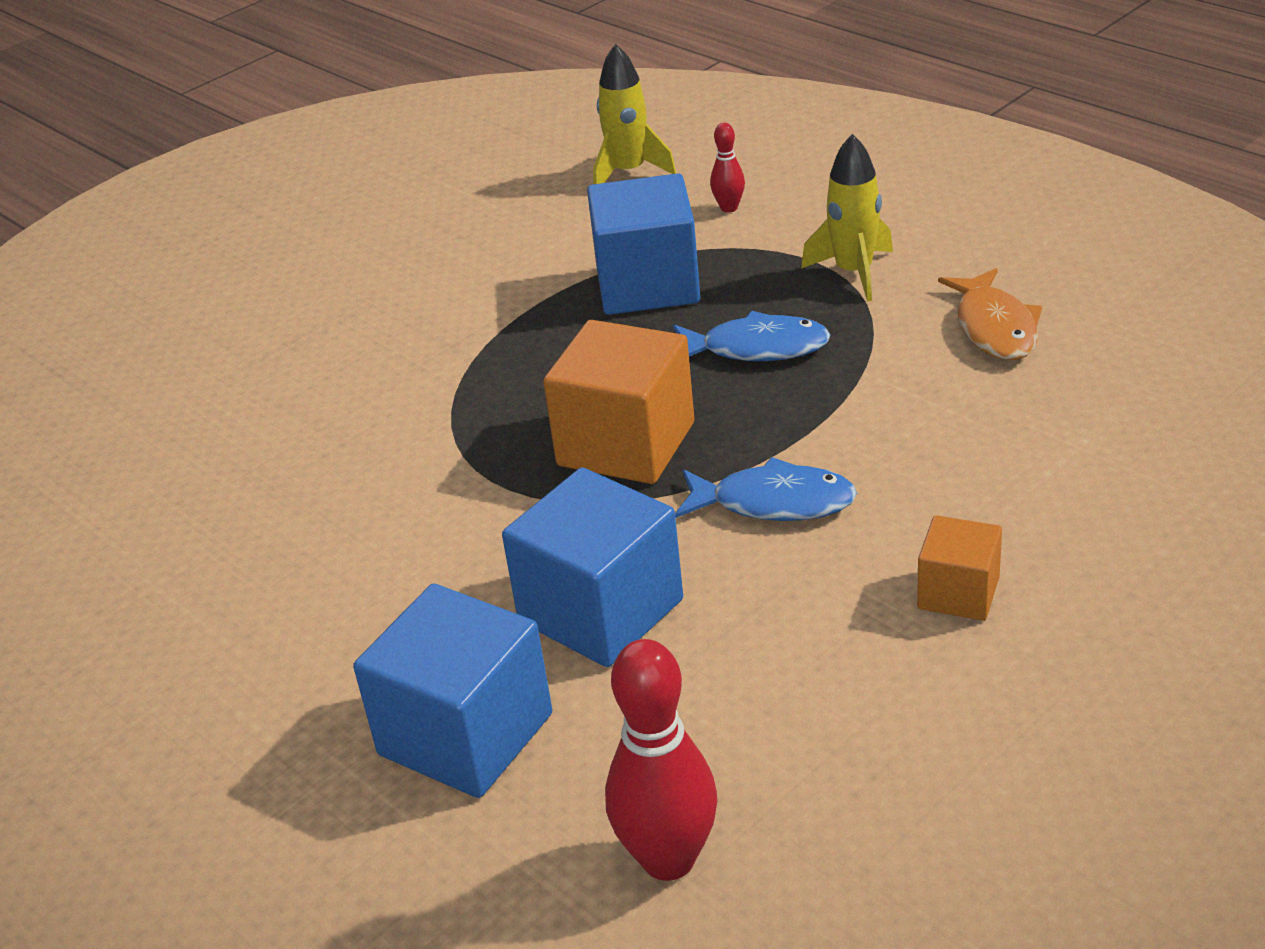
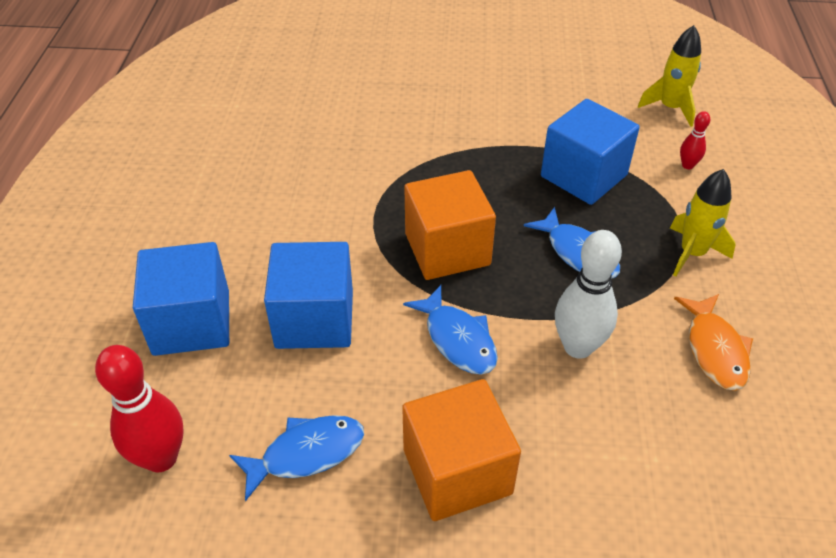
camera: 45 degrees right, 10 degrees up
(805, 711) = (306, 453): none -> blue fish
(887, 417) = (578, 347): none -> white bowling pin
(958, 593) = (457, 471): orange cube -> orange cube, size x1.79
(994, 328) = (715, 350): orange fish -> orange fish turned 45 degrees counterclockwise

